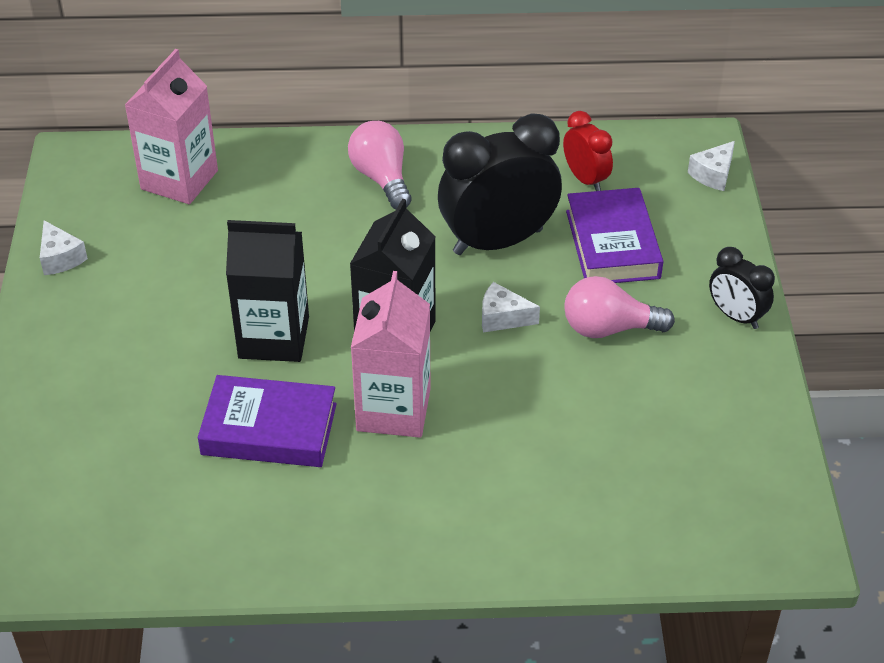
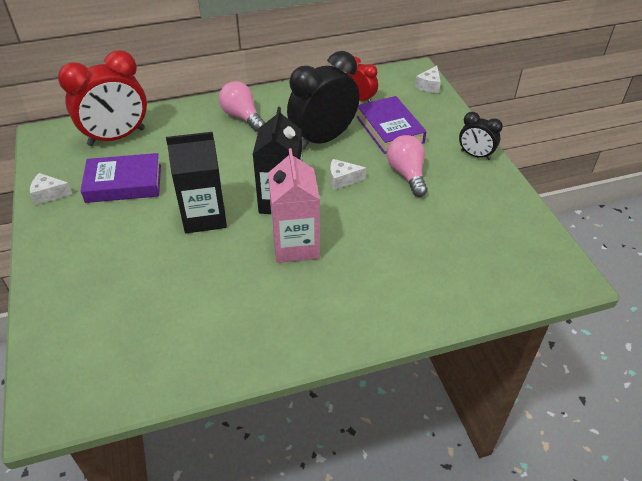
camera: 15 degrees left, 0 degrees up
(60, 258) = (49, 194): white cheese -> white cheese turned 135 degrees clockwise
(179, 180) = (117, 137): pink carton -> red clock
(269, 429) = (219, 273): purple book -> purple book (124, 183)
(608, 328) = (407, 174): pink light bulb -> pink light bulb turned 90 degrees clockwise

